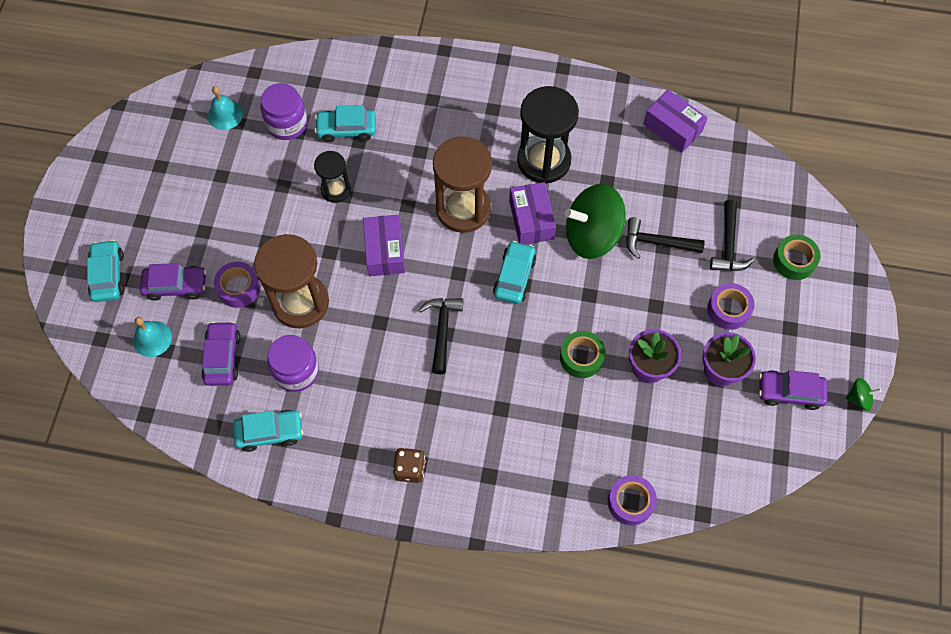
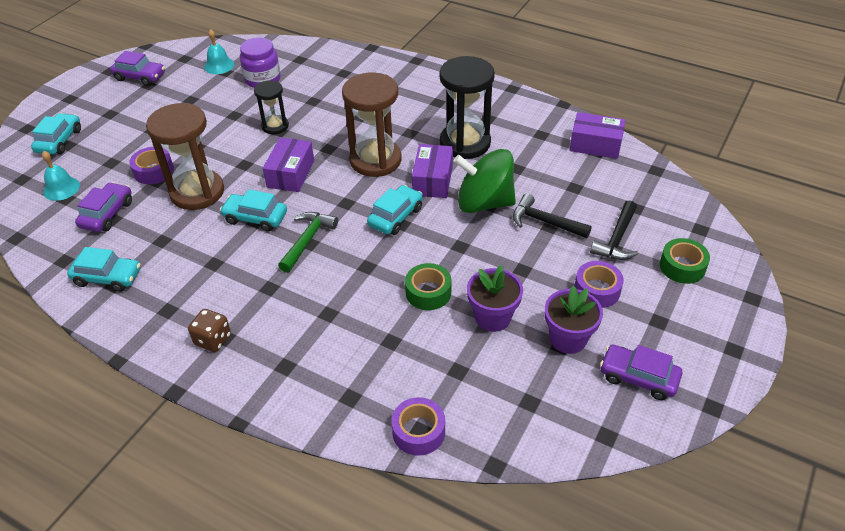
camera: 20 degrees right, 20 degrees down
(176, 286) = (105, 159): purple car -> purple car (140, 77)
(296, 371) = (161, 238): purple jar -> none
(347, 129) = (308, 91): turquoise car -> turquoise car (255, 218)
(442, 330) = (307, 240): black hammer -> green hammer
(672, 128) = (595, 145): purple box -> purple box turned 45 degrees counterclockwise
(858, 398) = (718, 404): green spinning top -> none

